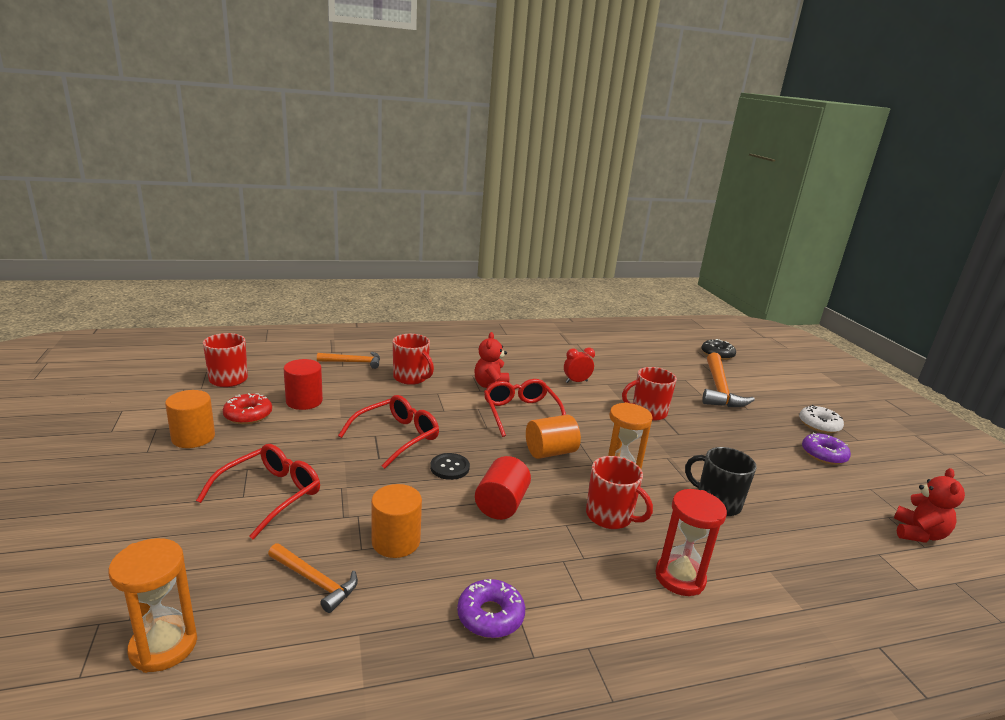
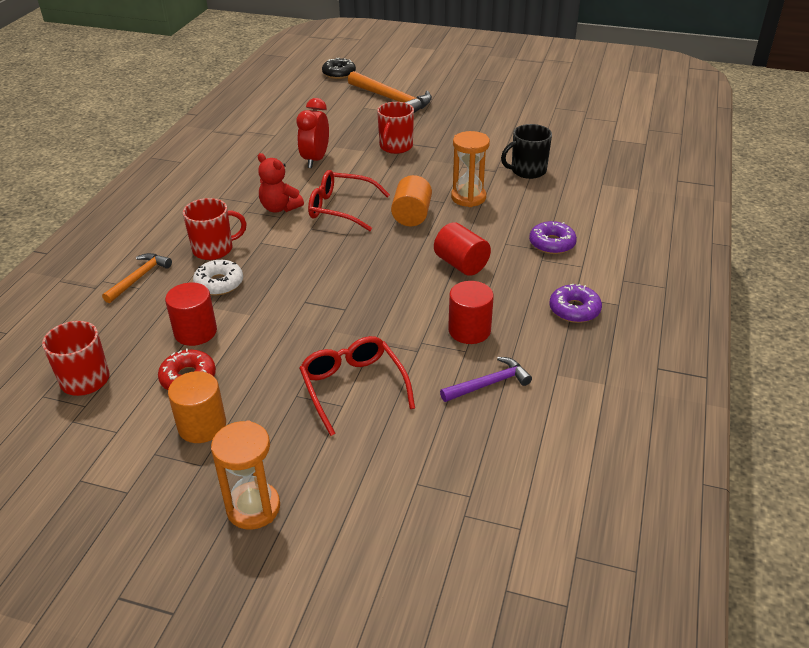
camera: 55 degrees left, 15 degrees up
(163, 646) = (513, 478): orange hourglass -> orange hourglass (253, 508)
(315, 581) = (489, 384): orange hammer -> purple hammer
(396, 541) = (469, 330): orange cylinder -> red cylinder
(397, 437) = (319, 289): red glasses -> none
(449, 467) = (392, 274): black button -> none
(576, 382) = (315, 160): red clock -> red clock, size x1.54
(610, 516) = (510, 220): red mug -> none
(680, 578) = (587, 220): red hourglass -> none
(819, 425) = (475, 86): white donut -> white donut (219, 283)
(823, 454) = (509, 103): purple donut -> purple donut (552, 243)
(918, 534) = (605, 117): red teddy bear -> none

